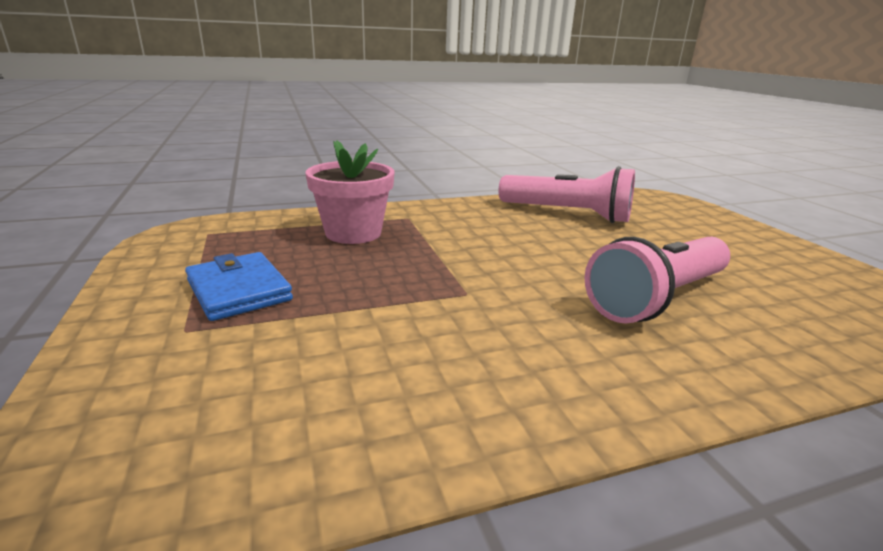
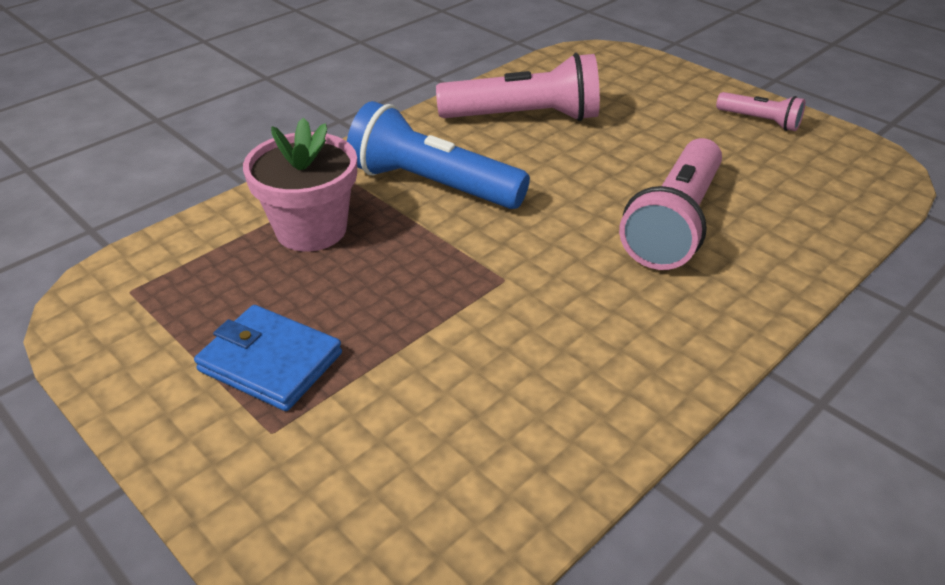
camera: 25 degrees left, 15 degrees up
(463, 231) = (432, 185): none -> blue flashlight
(791, 255) = (760, 121): none -> pink flashlight

